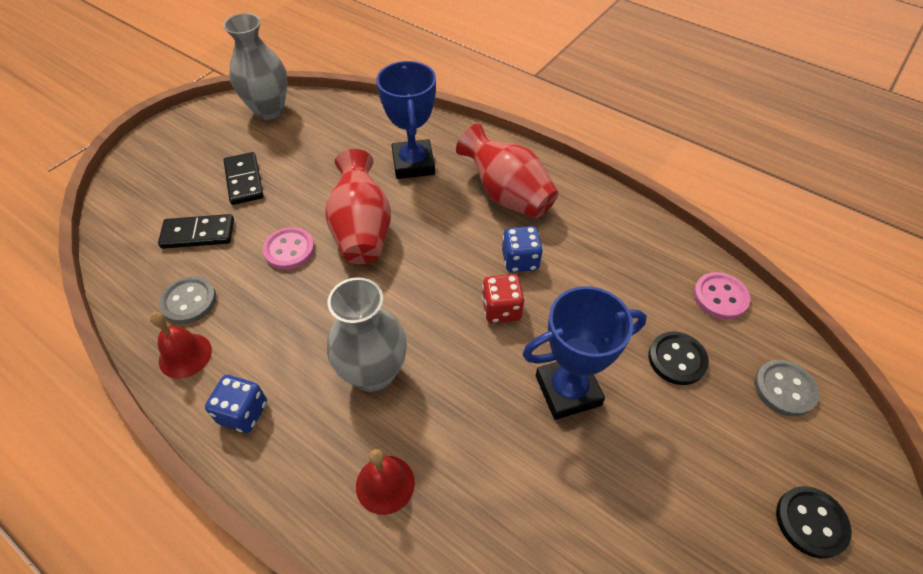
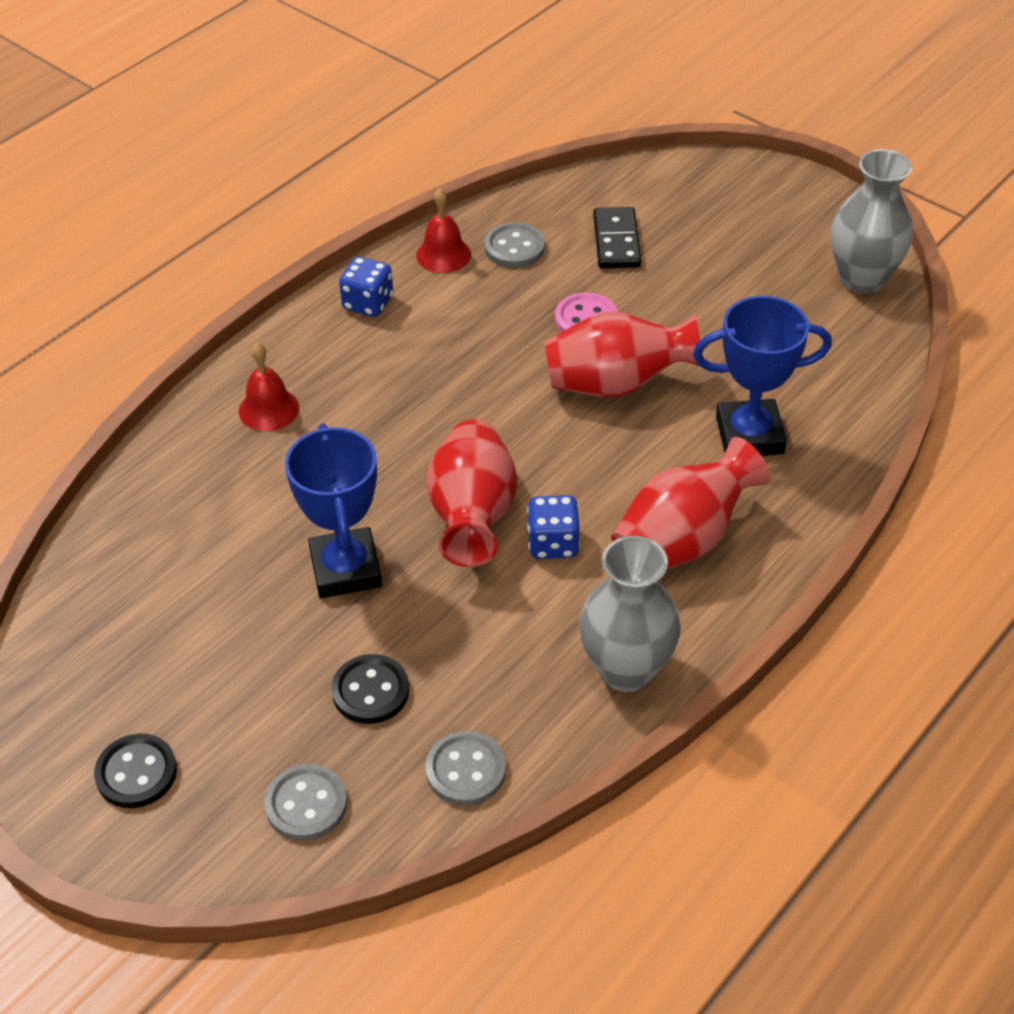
camera: 95 degrees right, 5 degrees down
(244, 180) = (710, 269): black domino -> none
(374, 373) = (397, 399): grey vase -> grey vase (626, 669)
(501, 309) = (472, 516): red dice -> red vase
(720, 297) = (465, 770): pink button -> grey button

